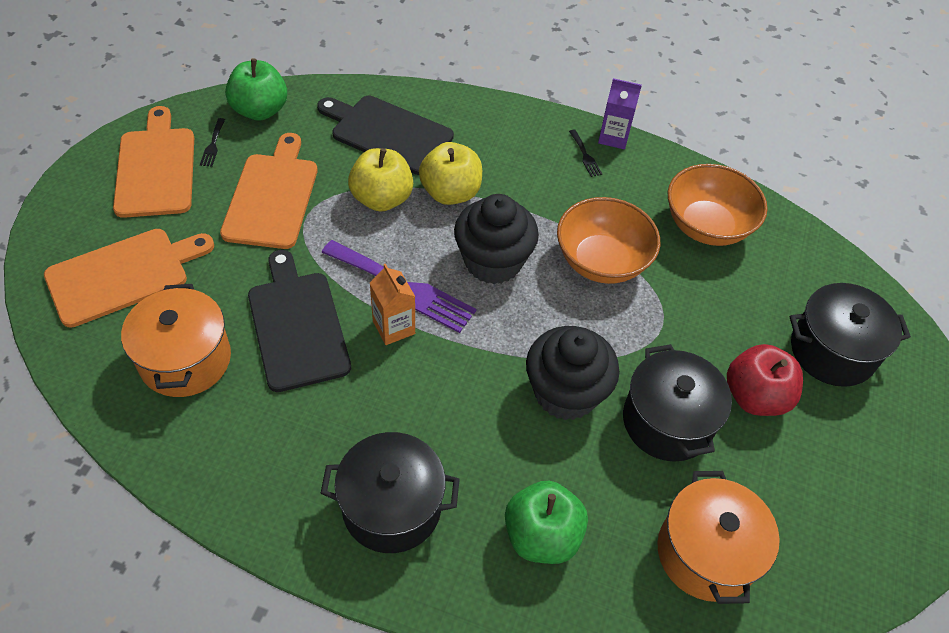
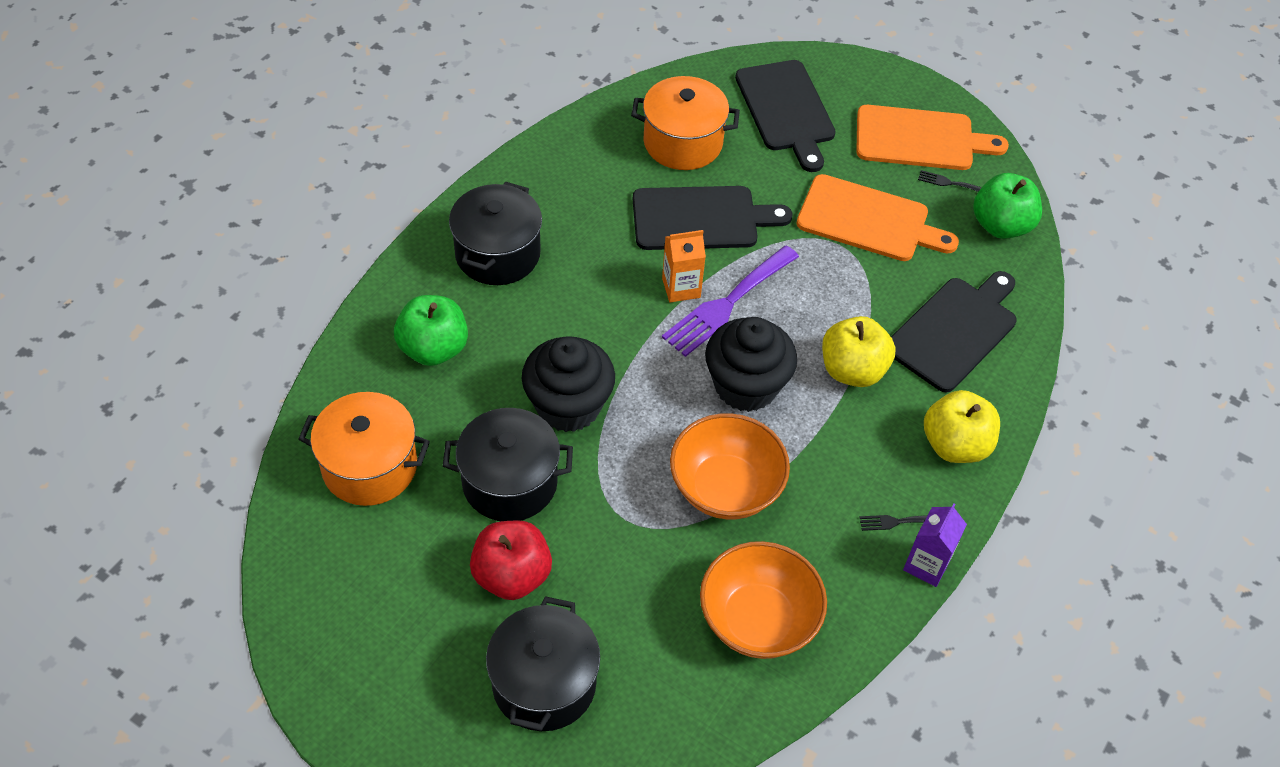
camera: 105 degrees right, 0 degrees up
(123, 275) = (786, 110): orange cutting board -> black cutting board
(382, 199) = (852, 308): yellow apple -> yellow apple (955, 445)

